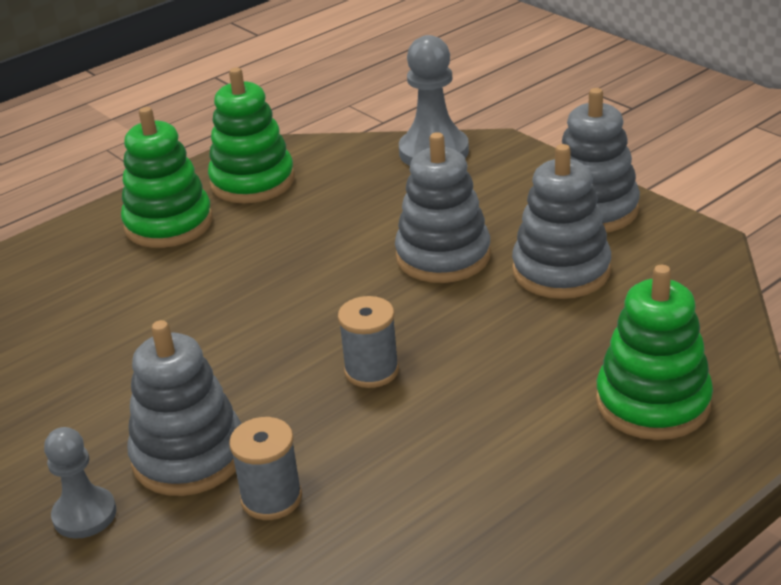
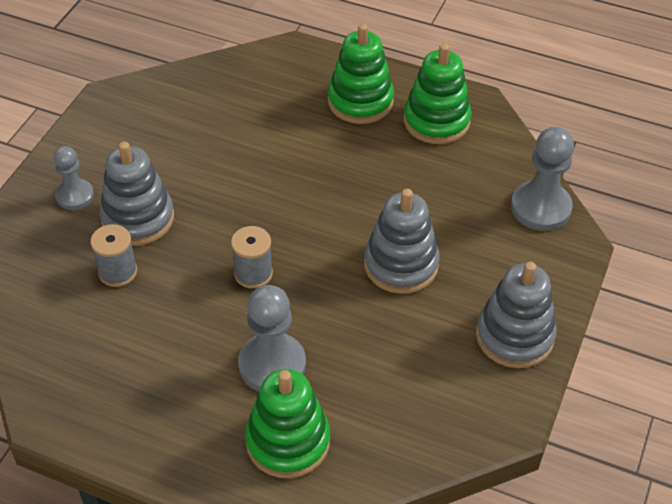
camera: 60 degrees right, 15 degrees up
(528, 388) = (272, 365): none -> grey pawn
(561, 271) = (419, 341): grey stacking toy -> none

